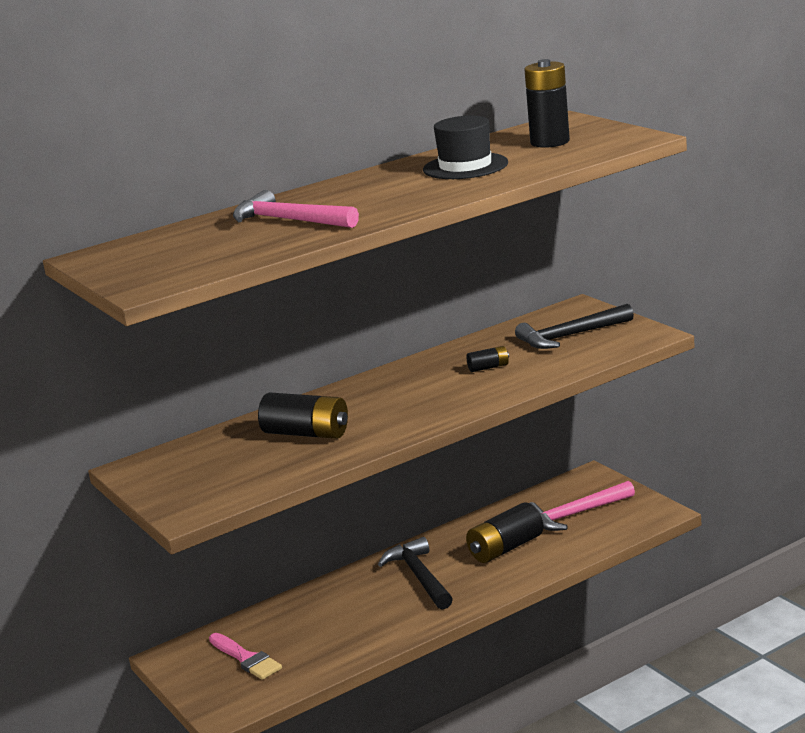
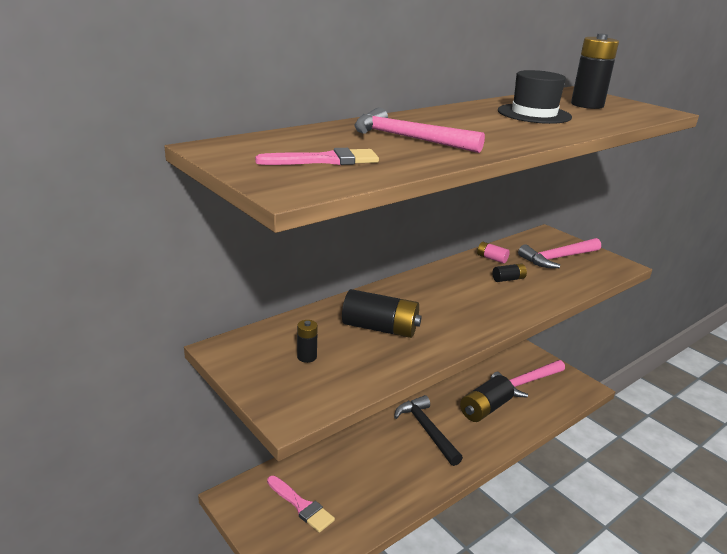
camera: 10 degrees left, 5 degrees up
(189, 256) = (325, 160): none -> pink brush
(216, 467) = (307, 357): none -> black battery
(480, 346) = (491, 258): none -> pink battery
(570, 336) = (558, 258): black hammer -> pink hammer

